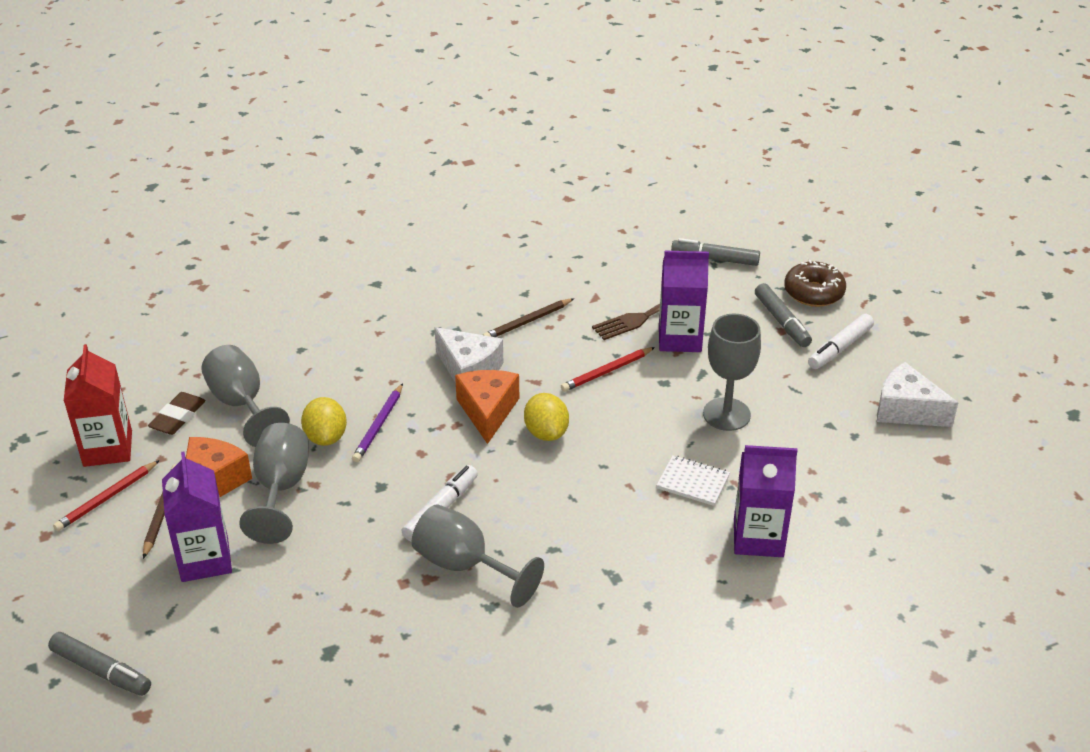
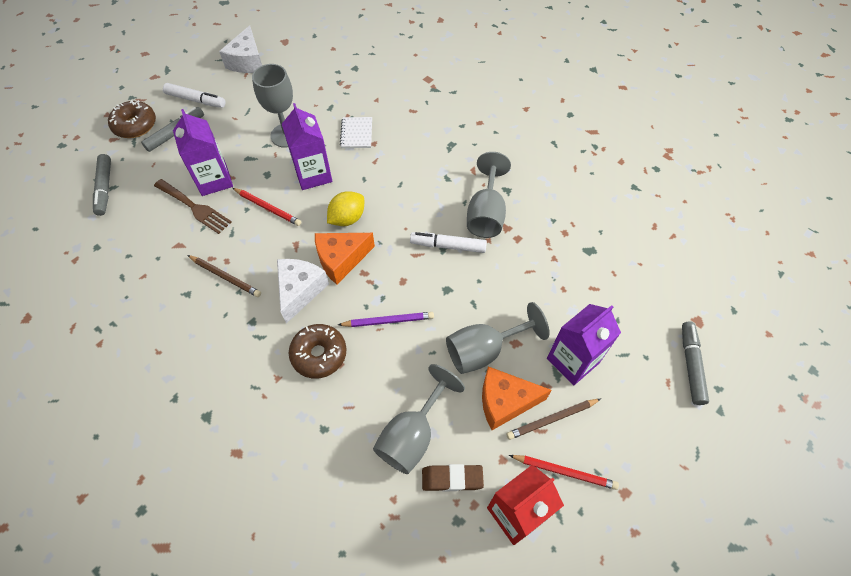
camera: 115 degrees left, 20 degrees up
(326, 437) = (418, 350): yellow lemon -> none
(381, 365) = (319, 354): none -> brown donut
(758, 538) = (386, 96): purple carton -> purple carton (313, 175)

